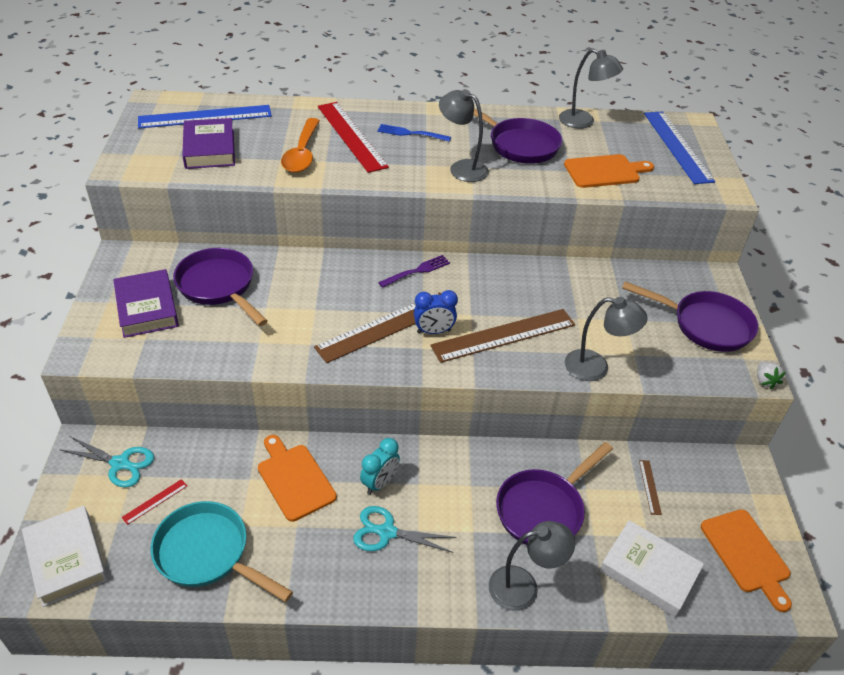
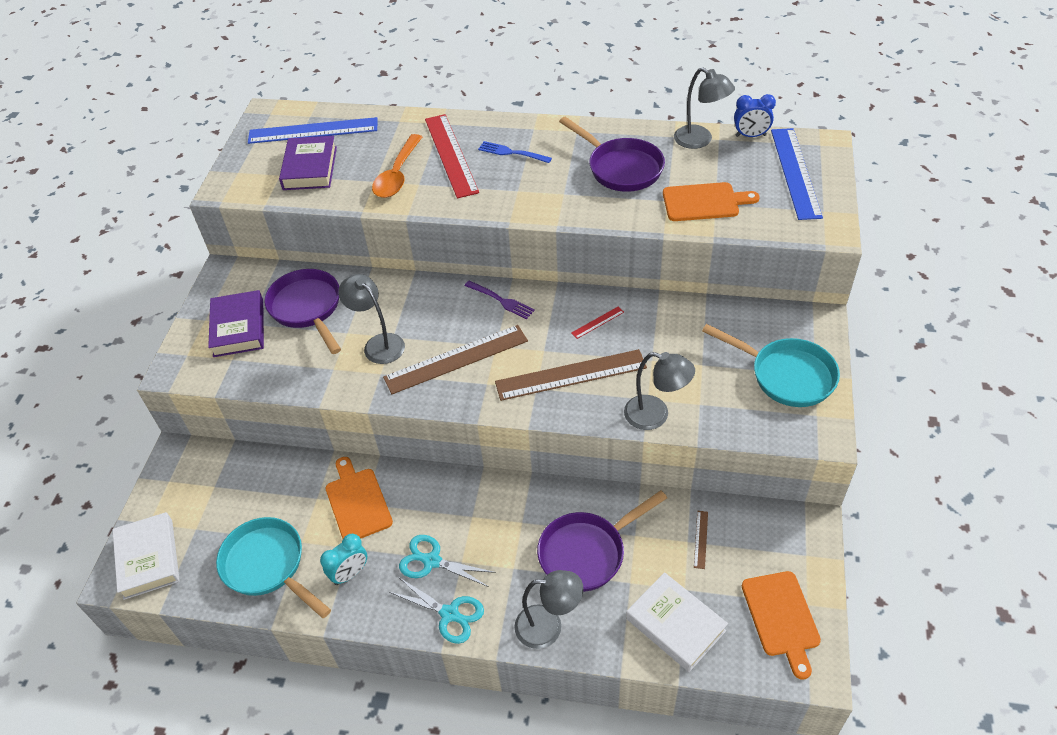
camera: 15 degrees right, 5 degrees up
(120, 463) = (206, 474): turquoise scissors -> turquoise scissors (449, 614)
(155, 501) = (230, 512): red ruler -> red ruler (597, 322)
(380, 482) = (435, 512): turquoise clock -> turquoise clock (350, 573)
(416, 271) = (500, 300): purple fork -> purple fork turned 60 degrees clockwise
(433, 331) = (502, 367): blue clock -> blue clock (750, 136)
(461, 168) = (553, 195): grey lamp -> grey lamp (378, 344)
(705, 325) = (786, 375): purple pan -> turquoise pan
(765, 381) = (831, 442): white strawberry -> none

